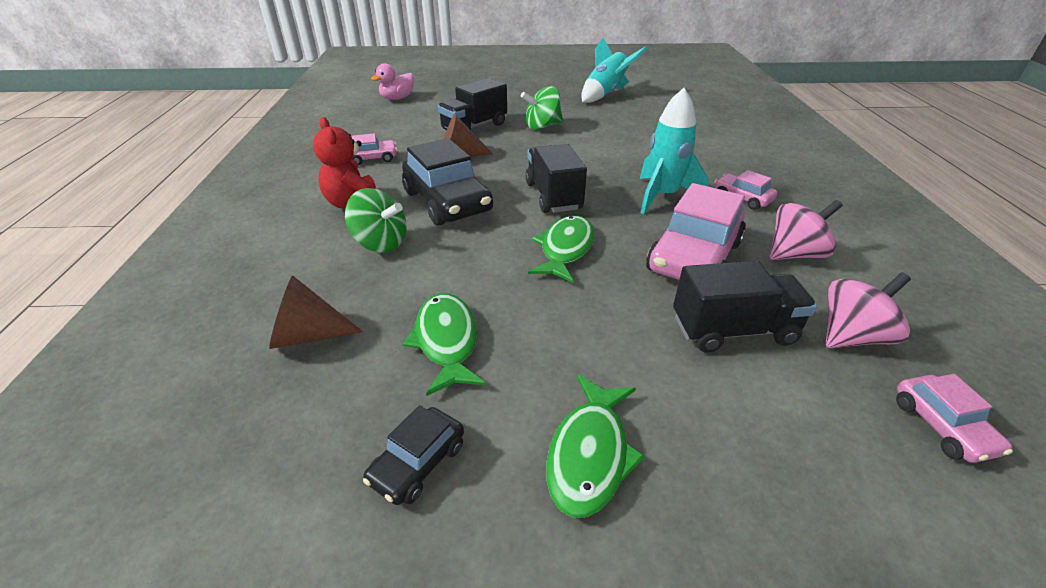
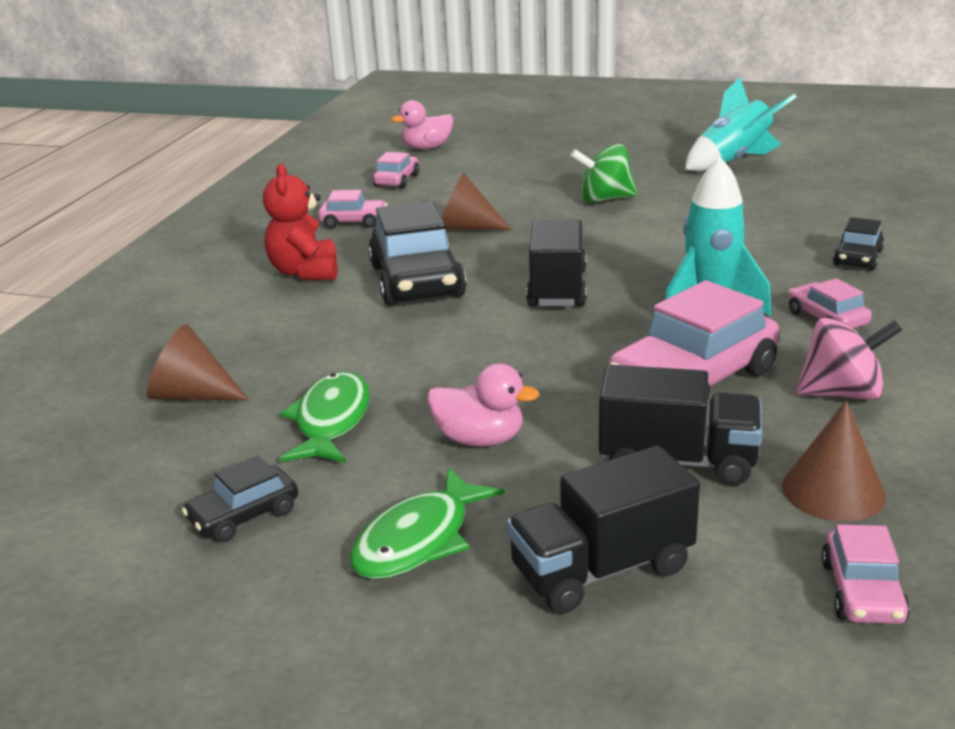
camera: 20 degrees right, 10 degrees down
(381, 243) = (313, 317): green spinning top -> none
(388, 124) = (397, 180): none -> pink car
(474, 127) = (508, 193): black truck -> black truck (601, 569)
(565, 249) = (529, 350): green fish -> none
(578, 337) = (480, 439): none -> pink duck
(726, 153) = (857, 258): none -> black car
(852, 336) = (833, 490): pink spinning top -> brown cone

